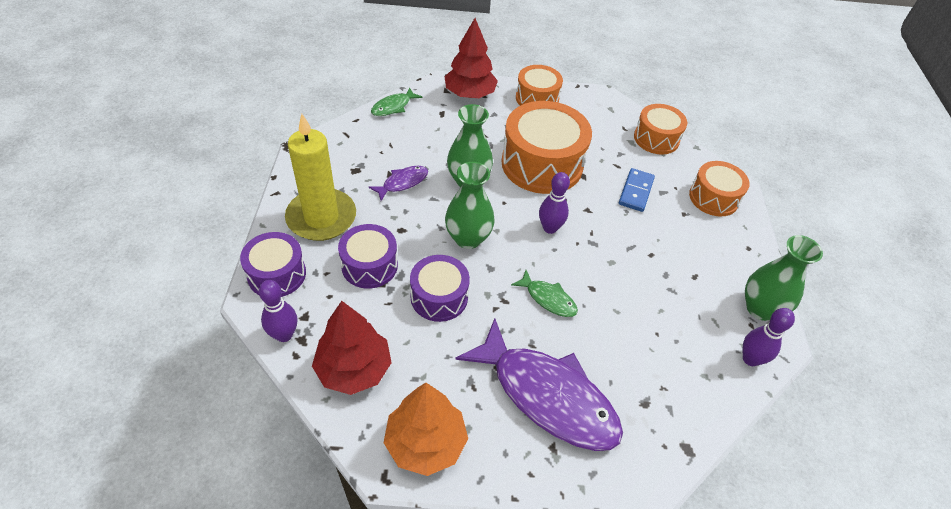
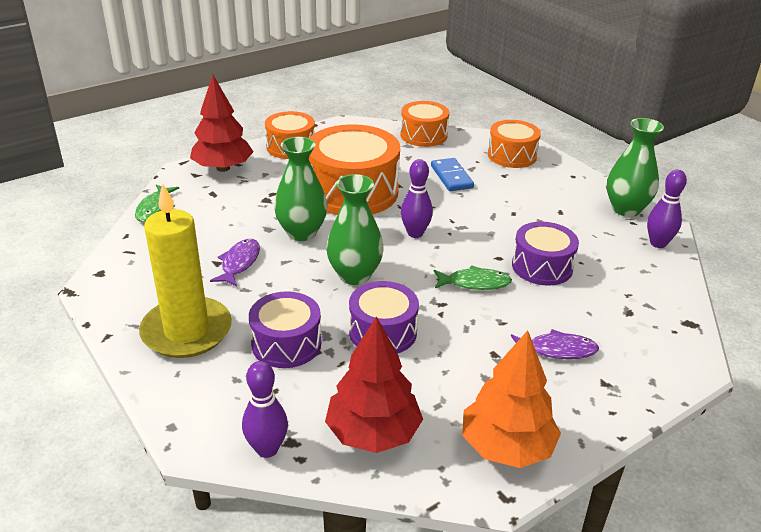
camera: 35 degrees left, 15 degrees down
(277, 274) = (195, 403): purple drum -> purple drum (542, 266)
(547, 396) = (557, 350): purple fish -> purple fish, size x0.45

